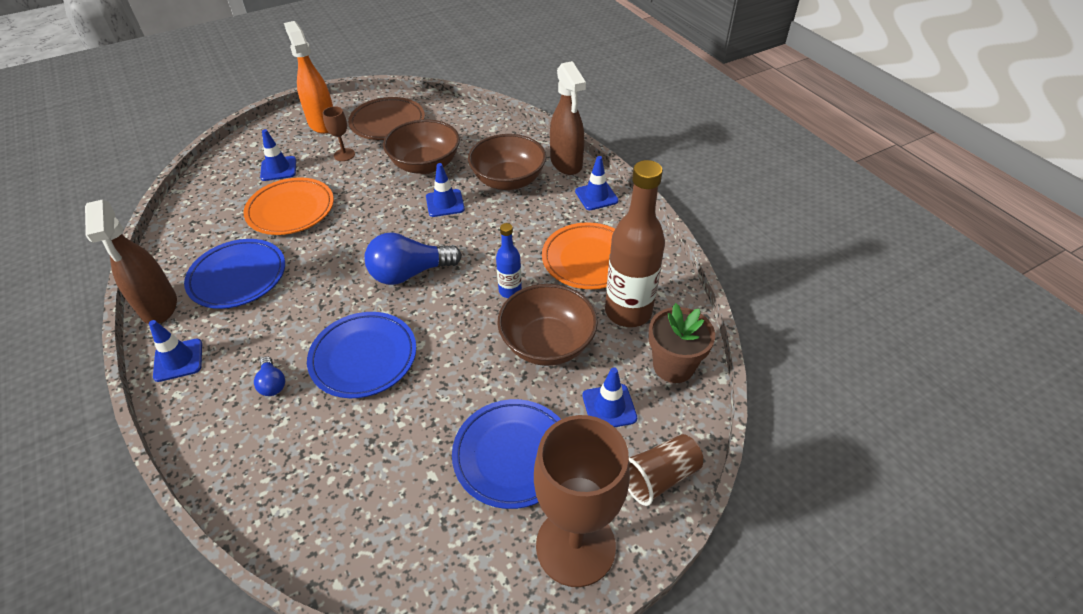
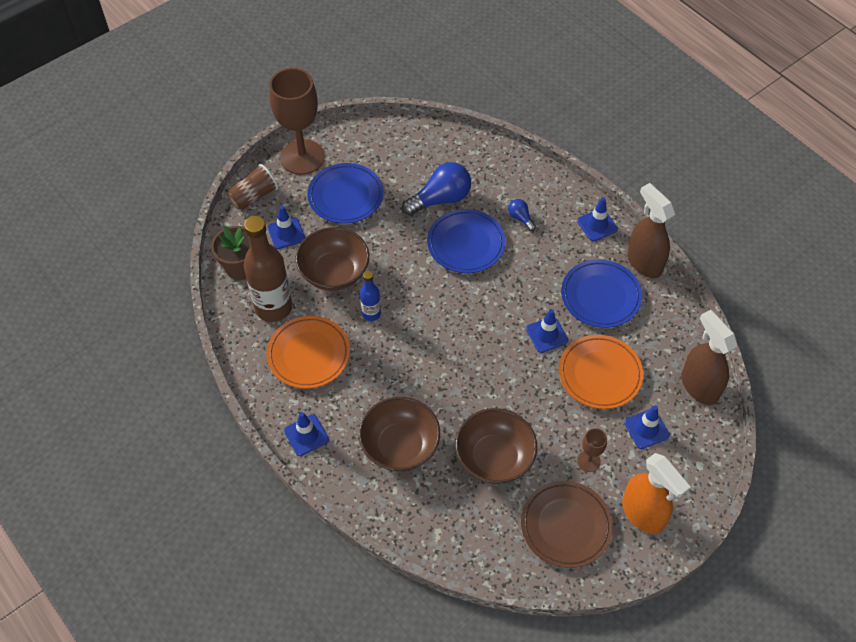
camera: 170 degrees right, 10 degrees up
(409, 273) = (460, 319): blue light bulb -> blue light bulb (441, 199)
(445, 203) = (455, 404): blue traffic cone -> blue traffic cone (547, 335)
(566, 163) = (342, 482): brown spray bottle -> brown spray bottle (699, 386)

